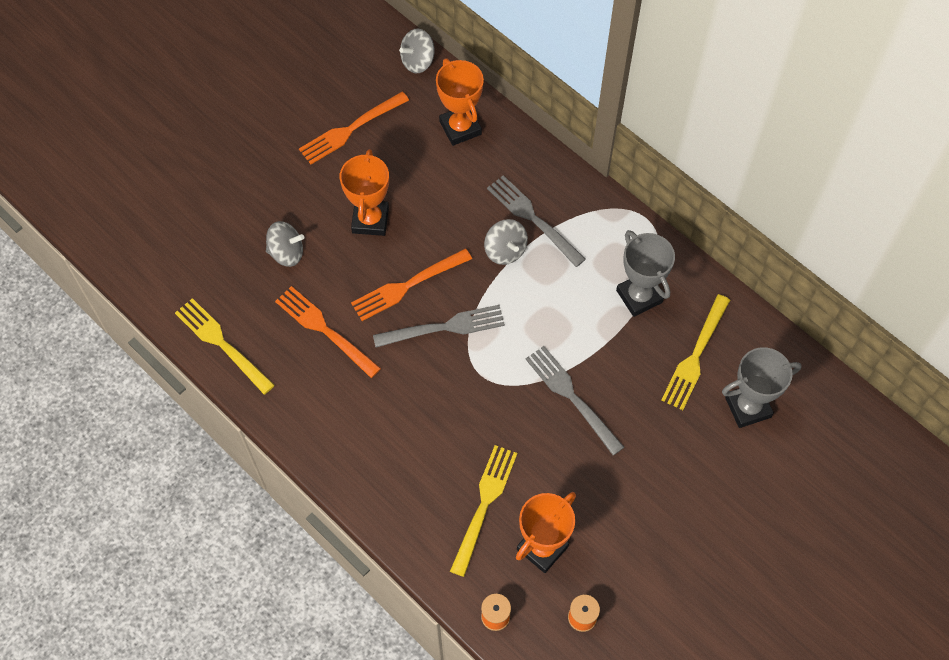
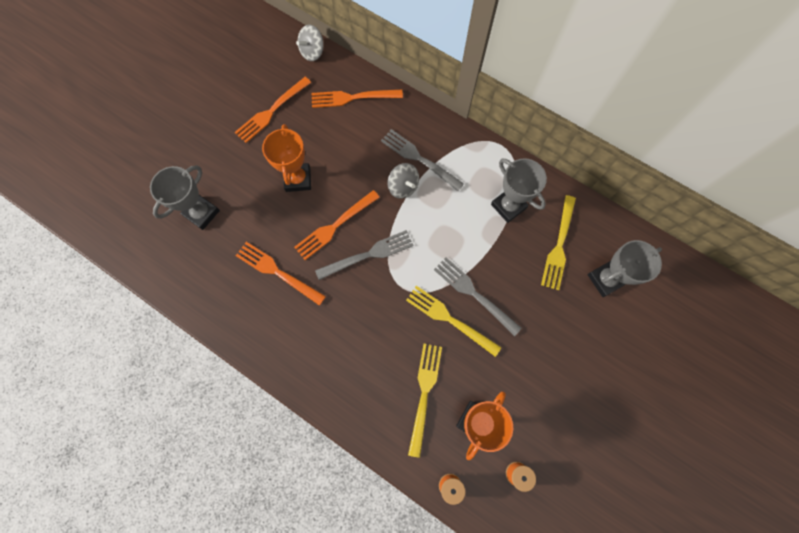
camera: 10 degrees left, 10 degrees up
(222, 344) = (200, 297): yellow fork -> yellow fork (449, 319)
(240, 243) = (202, 213): none -> grey trophy
(286, 253) = (238, 215): grey spinning top -> none
(460, 128) = (353, 98): orange trophy -> orange fork

